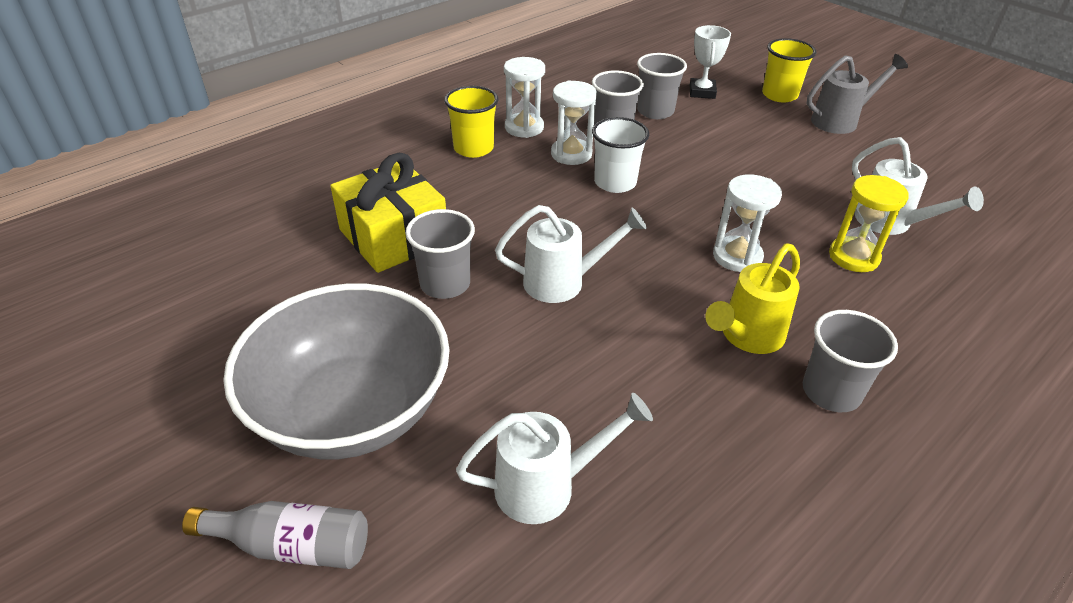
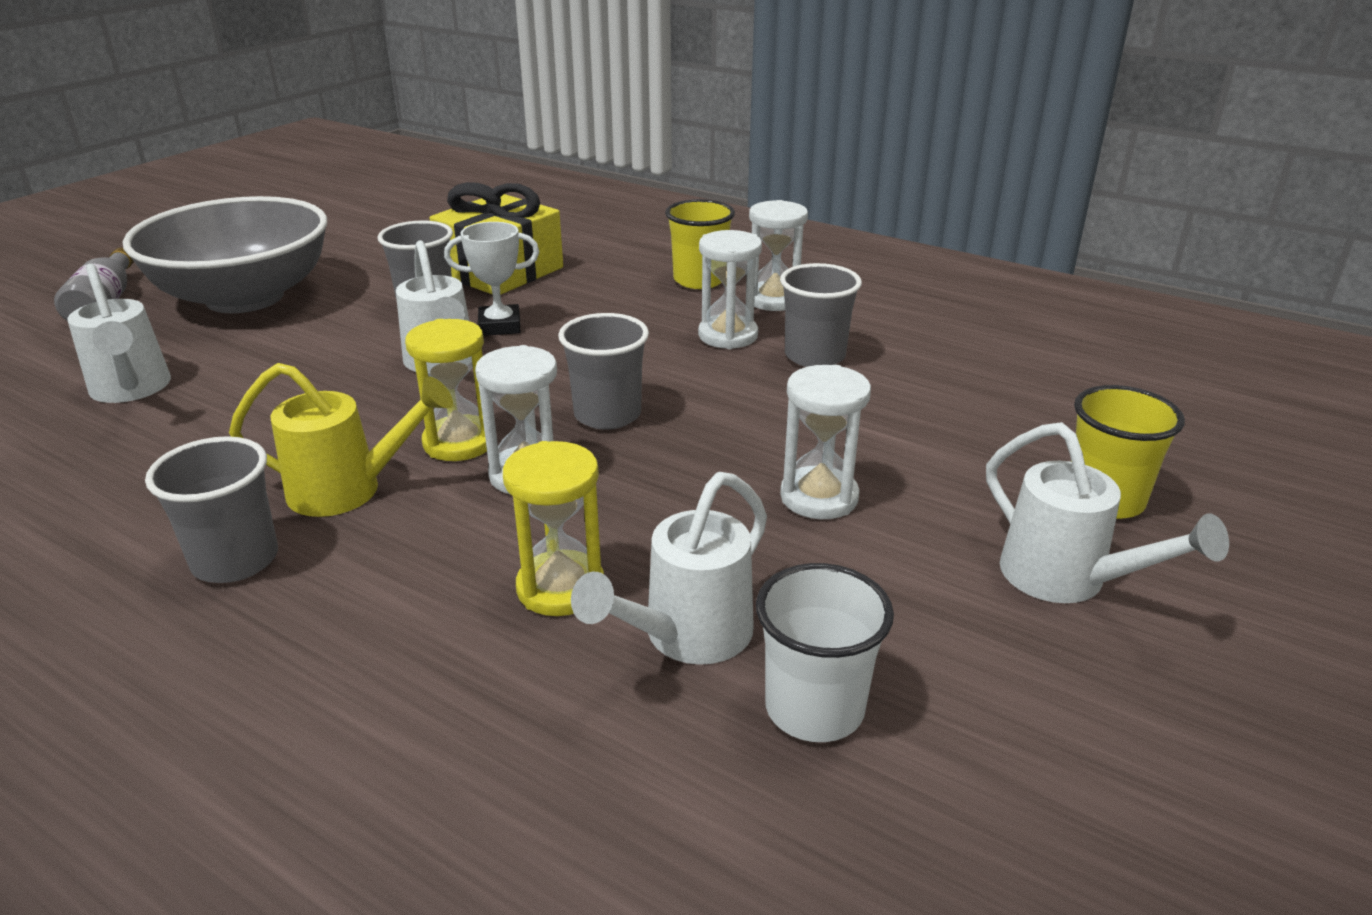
camera: 75 degrees right, 10 degrees down
(615, 182) = (673, 371): white cup -> white cup (814, 708)
(655, 111) = (907, 382): grey cup -> grey cup (607, 415)
(691, 282) = (459, 442): none -> yellow hourglass
(702, 92) = (1022, 417): white trophy -> white trophy (499, 326)
(747, 336) = (348, 490): yellow watering can -> yellow watering can turned 150 degrees clockwise
(771, 163) = (819, 497): none -> white hourglass
(840, 121) = (1066, 580): grey watering can -> white watering can

